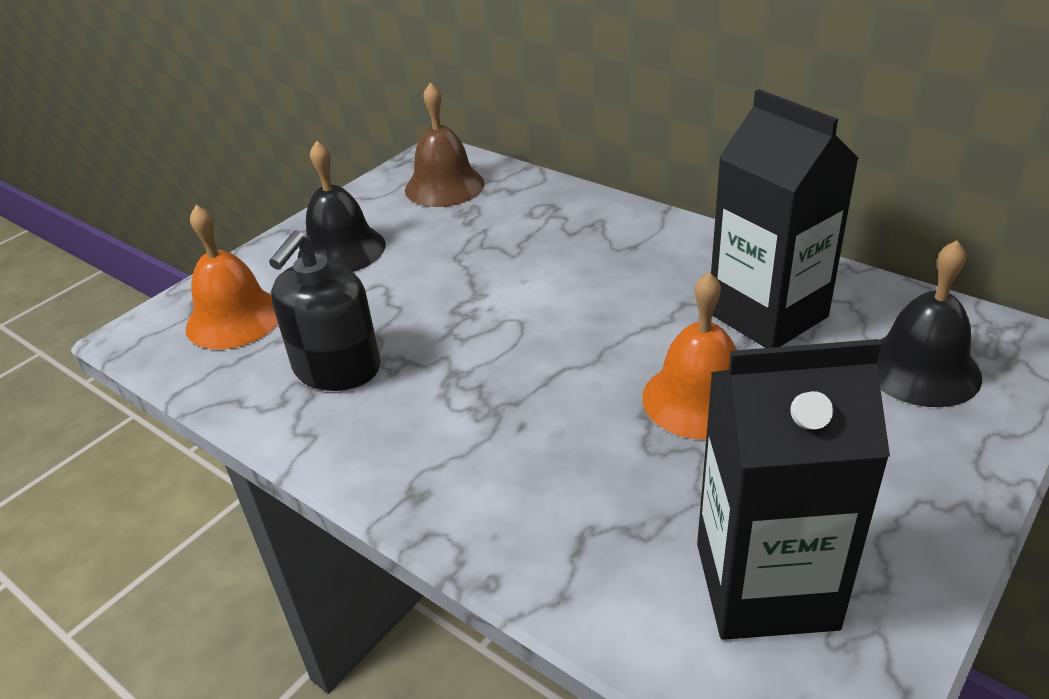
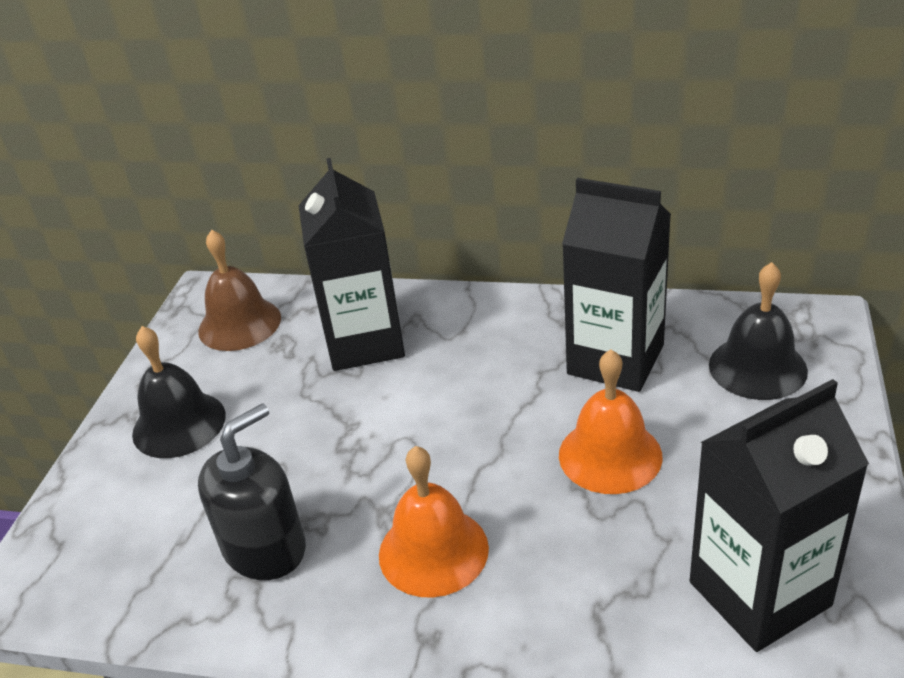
camera: 25 degrees left, 0 degrees up
(234, 319) = (115, 536): orange bell -> orange bell (433, 551)
(337, 368) = (265, 548): black soap dispenser -> black soap dispenser turned 135 degrees counterclockwise
(538, 230) = (365, 342): none -> black carton

